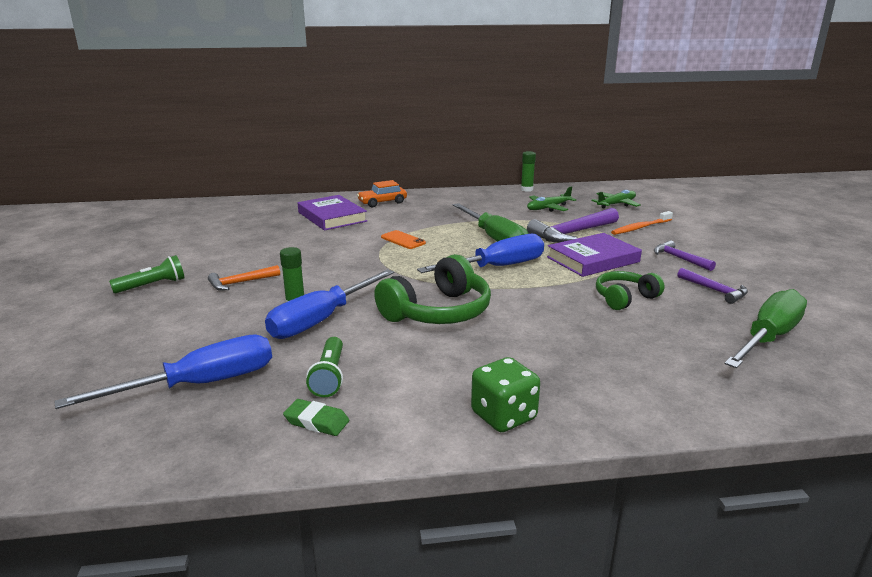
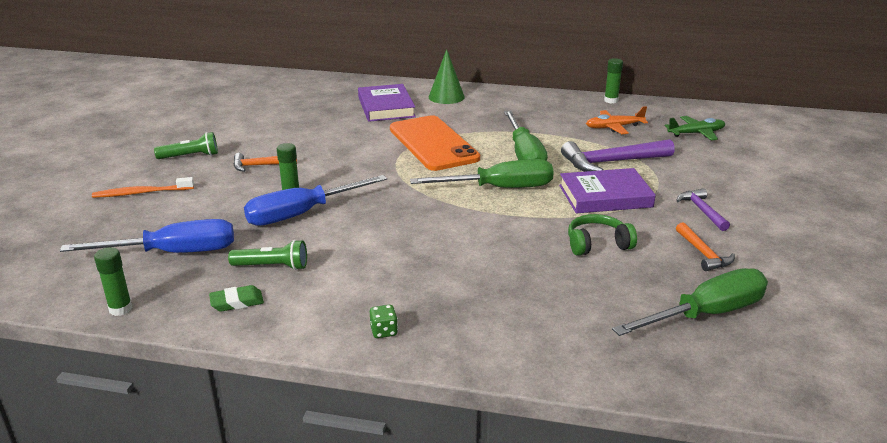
camera: 20 degrees right, 5 degrees up
(173, 461) = (120, 309): none -> green glue stick
(316, 421) = (237, 302): green eraser -> green eraser turned 60 degrees counterclockwise
(329, 376) = (272, 266): green flashlight -> green flashlight turned 105 degrees counterclockwise
(382, 202) = (446, 97): orange car -> green cone
(403, 240) = (433, 143): orange phone -> orange phone, size x2.39
(438, 312) = (406, 225): green headphones -> none
(497, 267) = (499, 188): blue screwdriver -> green screwdriver
(503, 416) = (384, 331): green dice -> green dice, size x0.53
(548, 208) = (614, 127): green plane -> orange plane
(640, 228) = (695, 167): orange toothbrush -> orange toothbrush (141, 193)
(715, 290) = (703, 254): purple hammer -> orange hammer

